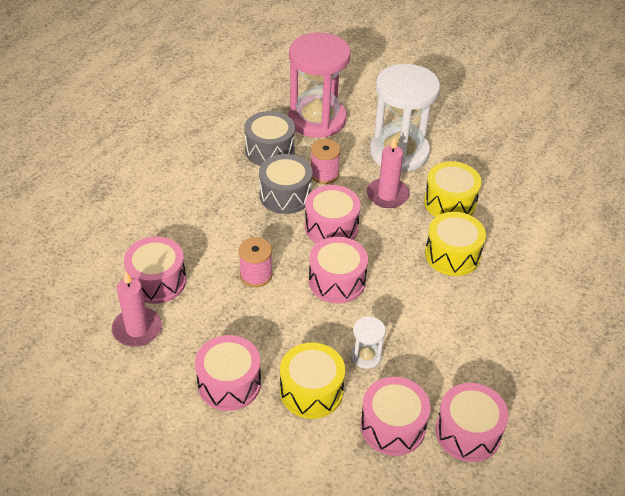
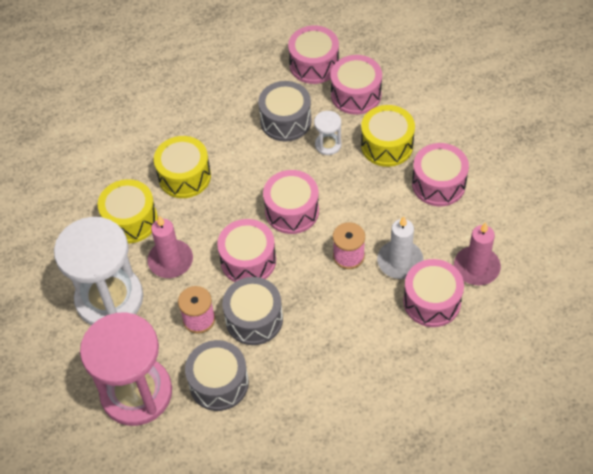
camera: 135 degrees left, 10 degrees up
(209, 295) = (400, 261): none -> white candle
(428, 354) = (285, 121): none -> grey drum

